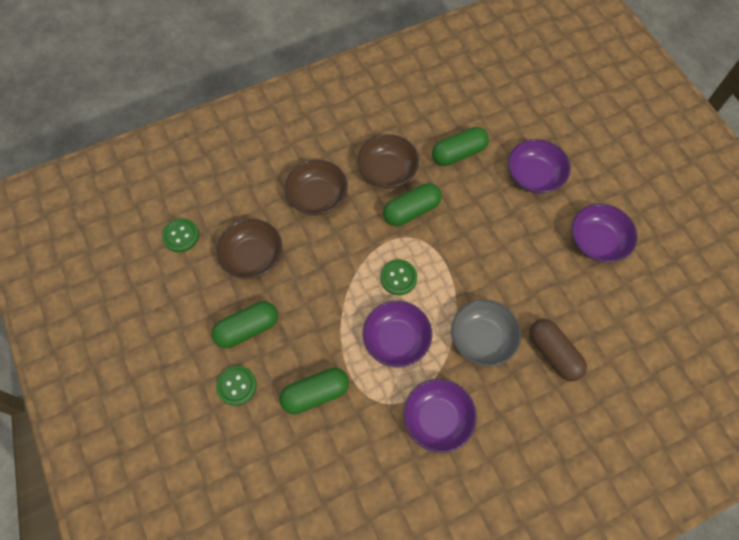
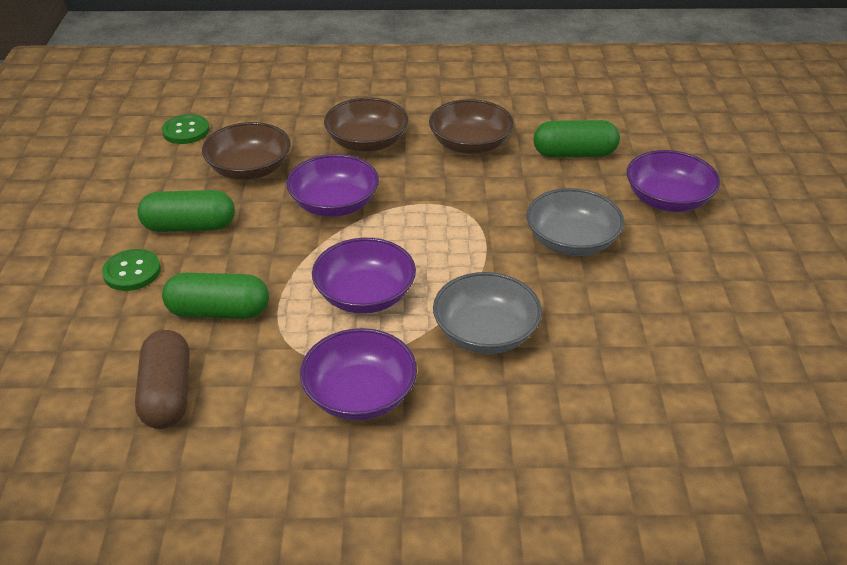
camera: 25 degrees right, 25 degrees down
(398, 278) = (413, 239): green button -> none
(411, 211) = (475, 185): green capsule -> none
(494, 238) = (571, 241): none -> grey bowl
(553, 353) = (583, 383): brown capsule -> brown capsule (167, 394)
(597, 241) = (725, 287): purple bowl -> purple bowl (334, 204)

